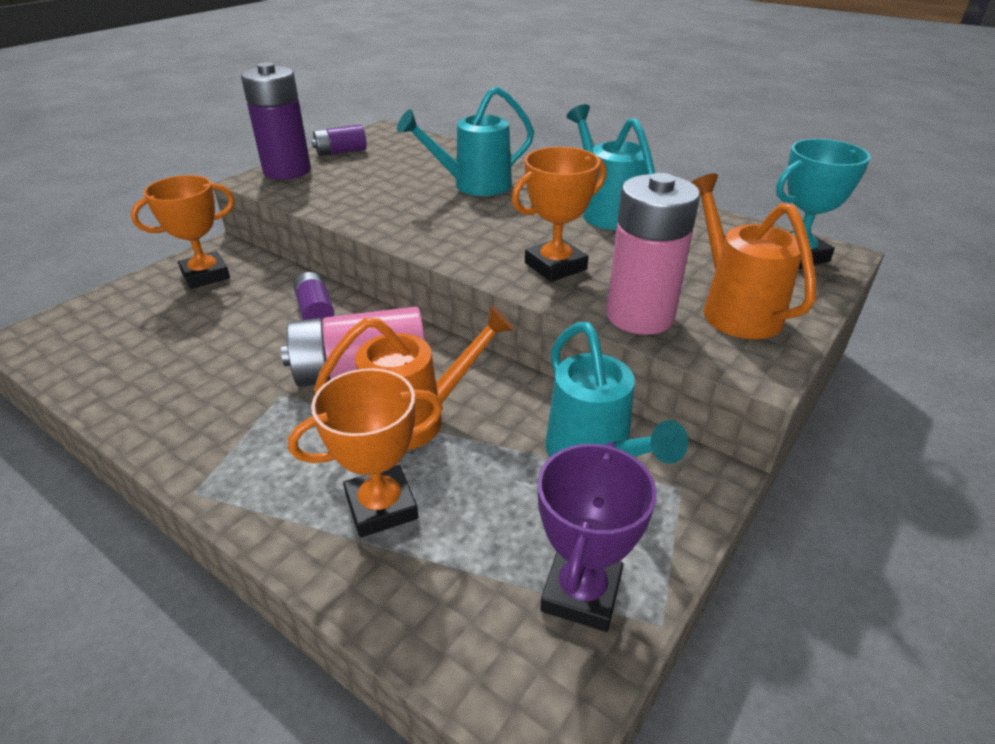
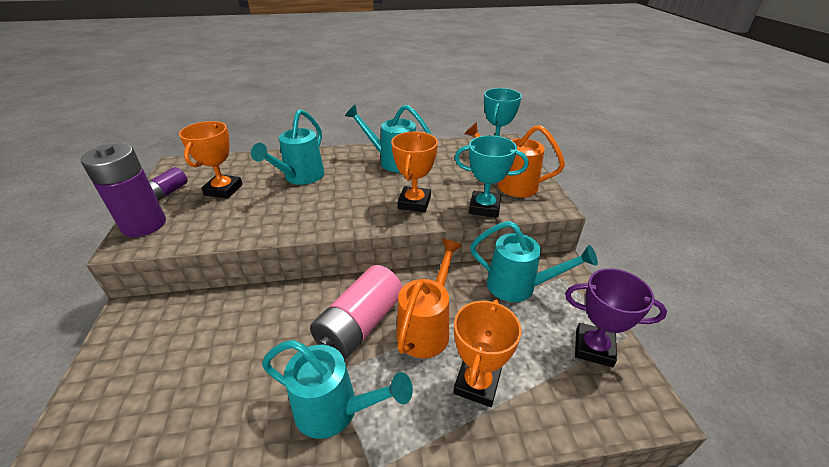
camera: 45 degrees left, 0 degrees up
(205, 275) = (146, 338): orange trophy -> orange trophy (224, 190)
(238, 423) = (334, 410): none -> turquoise watering can
(316, 311) = (277, 309): purple battery -> none
(581, 593) = (593, 348): purple trophy -> purple trophy turned 45 degrees counterclockwise
(640, 316) = (484, 208): pink battery -> turquoise trophy

